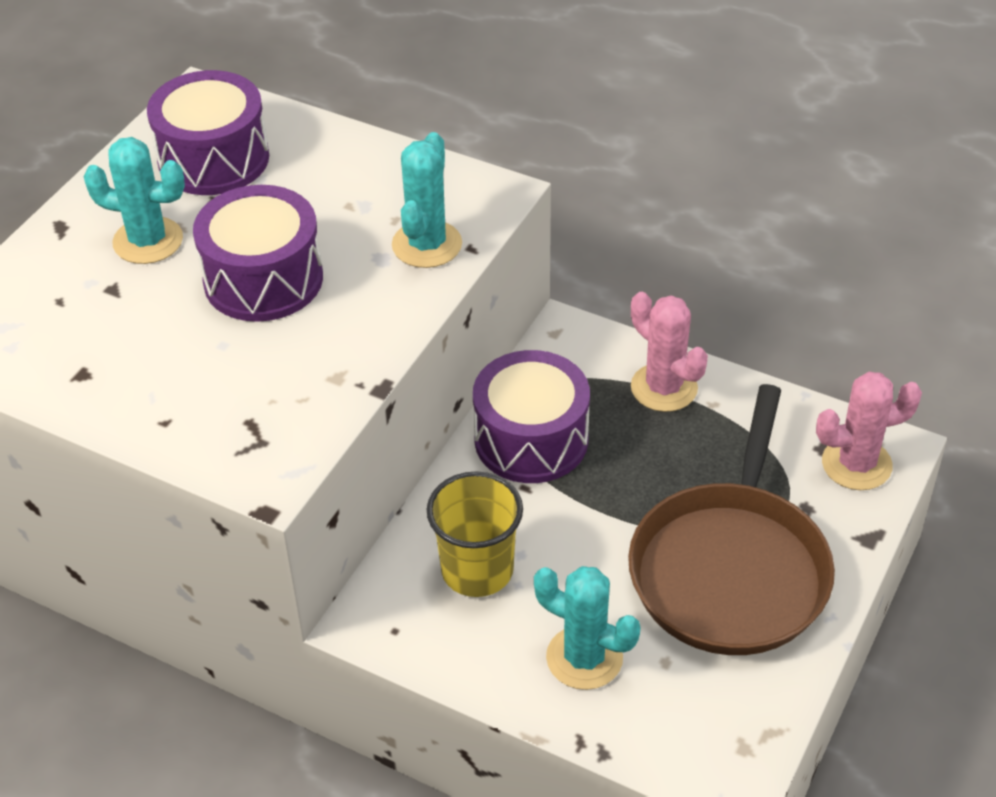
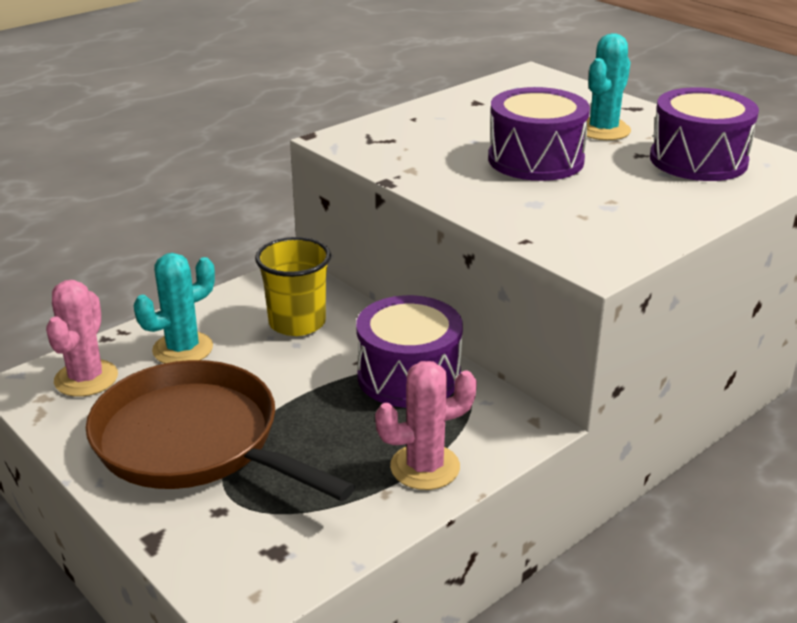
camera: 110 degrees right, 15 degrees down
(427, 244) = (540, 223): turquoise cactus -> none
(856, 464) = (241, 567): pink cactus -> pink cactus (86, 378)

